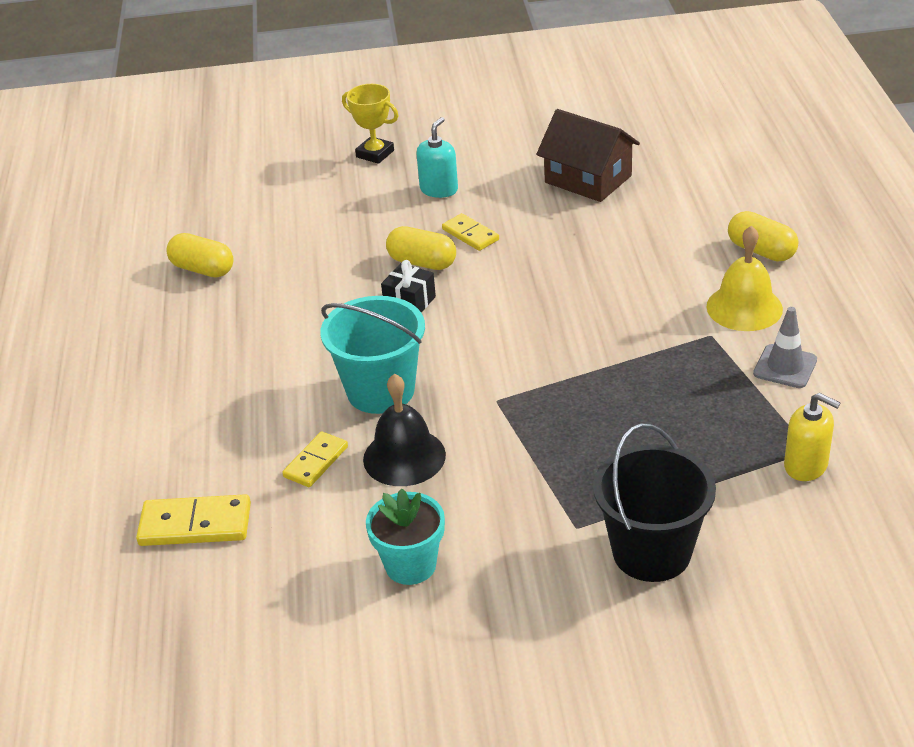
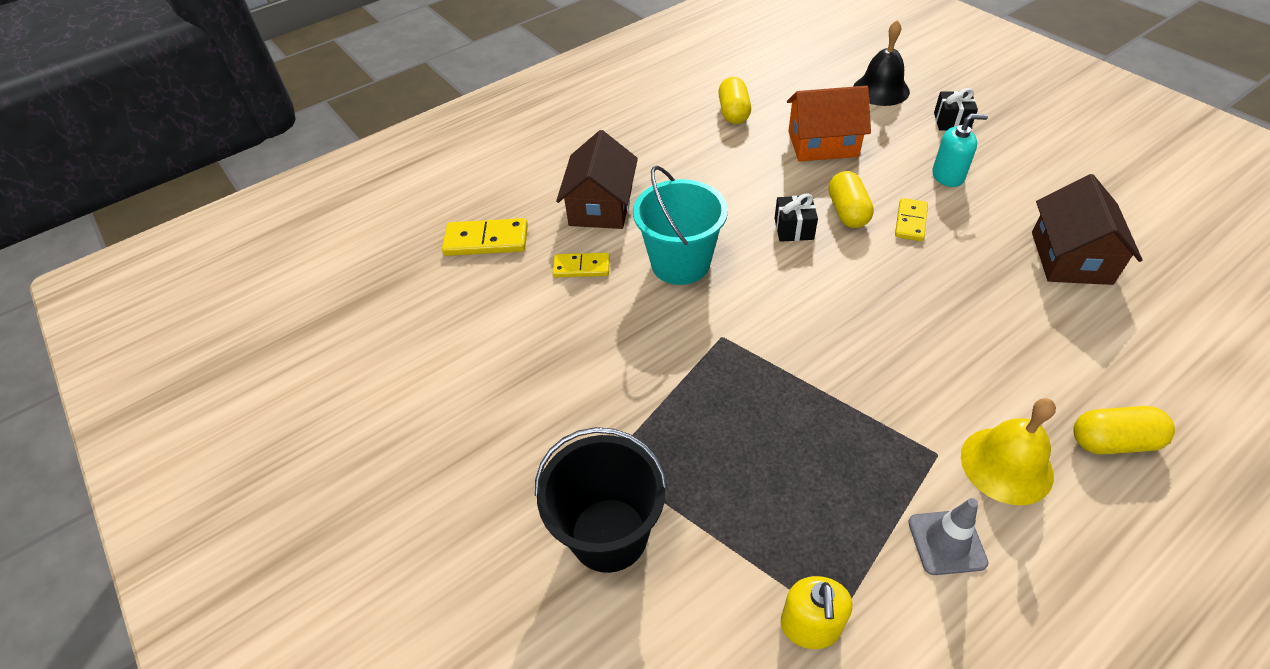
camera: 60 degrees right, 10 degrees up
(195, 524) = (486, 240): yellow domino -> yellow domino turned 60 degrees counterclockwise
(238, 416) = (601, 206): none -> brown house
(317, 236) = (823, 144): none -> orange house
(375, 154) = (951, 121): yellow trophy -> black gift
(404, 457) = (618, 312): black bell -> black bell (881, 90)
(410, 565) = (507, 373): turquoise flower pot -> none
(761, 251) = (1113, 441): yellow capsule -> yellow capsule turned 75 degrees clockwise

